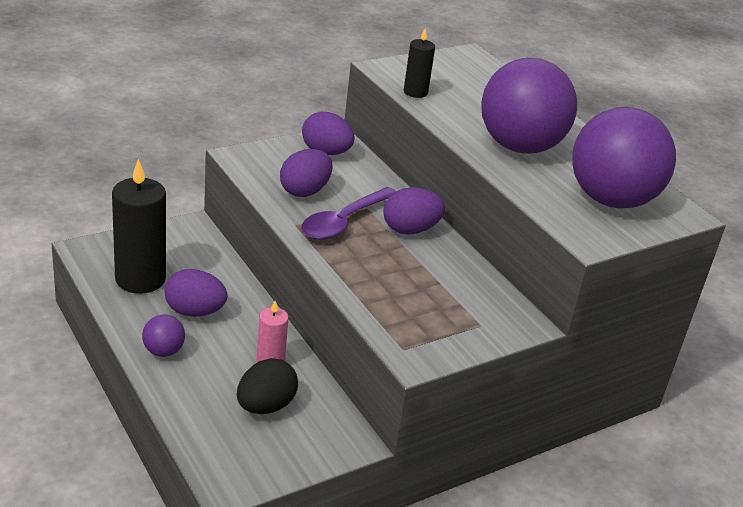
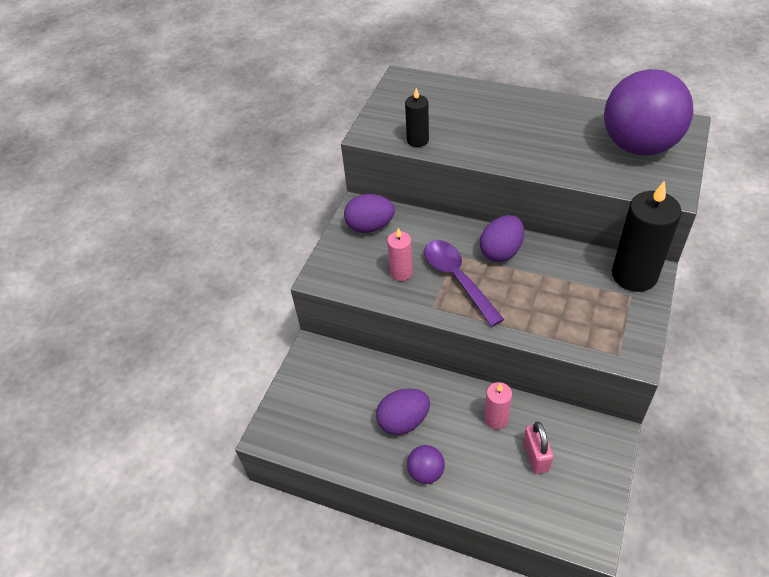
camera: 30 degrees left, 15 degrees up
(140, 279) = (336, 426): black candle -> black candle (634, 275)
(265, 406) = (536, 456): black egg -> pink padlock
(305, 191) = (401, 272): purple egg -> pink candle
(344, 222) = (457, 279): purple spoon -> purple spoon turned 150 degrees clockwise
(520, 147) = (537, 141): purple ball -> none

